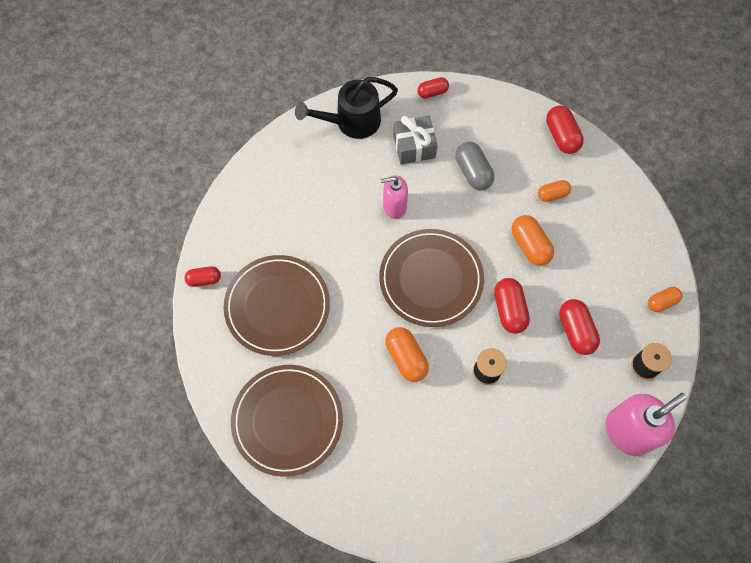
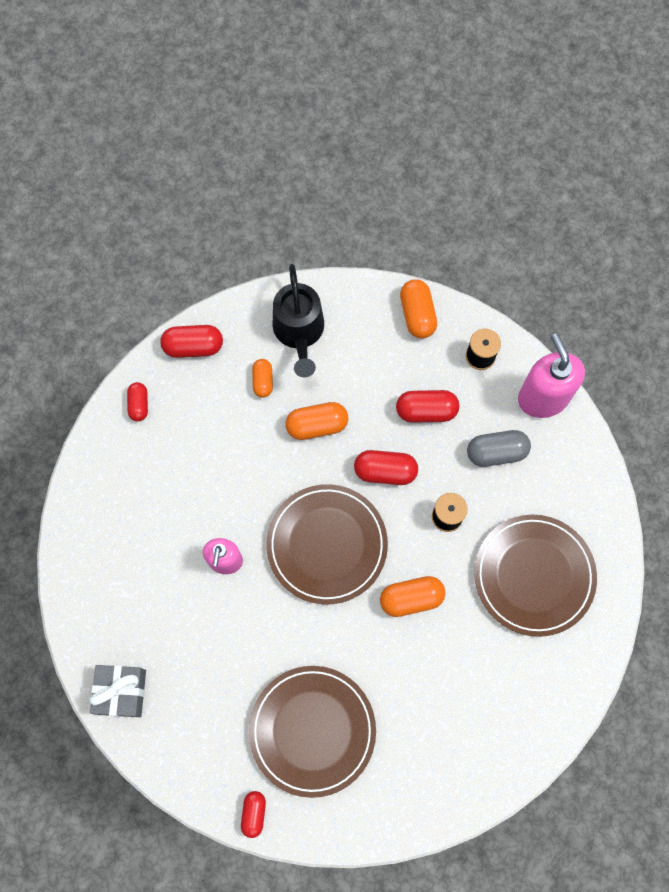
camera: 75 degrees left, 5 degrees up
(287, 420) = (450, 750): brown plate -> brown plate (534, 576)
(351, 122) = (96, 581): black watering can -> black watering can (299, 333)
(414, 146) = (153, 515): grey gift -> grey gift (121, 692)
(432, 92) = (87, 473): red capsule -> red capsule (139, 404)
(473, 172) = (208, 458): grey capsule -> grey capsule (496, 452)
(661, 302) = (417, 314): orange capsule -> orange capsule, size x1.57

